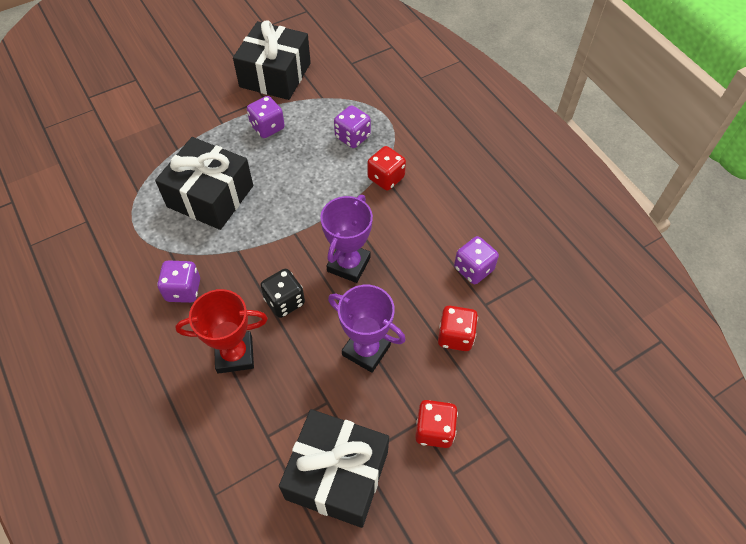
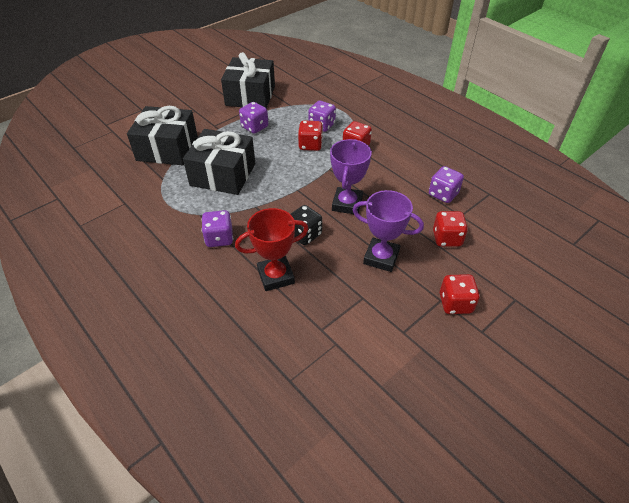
camera: 10 degrees left, 10 degrees down
(329, 166) = (310, 145): none -> red dice
(337, 475) = (389, 348): black gift -> black gift (167, 148)

